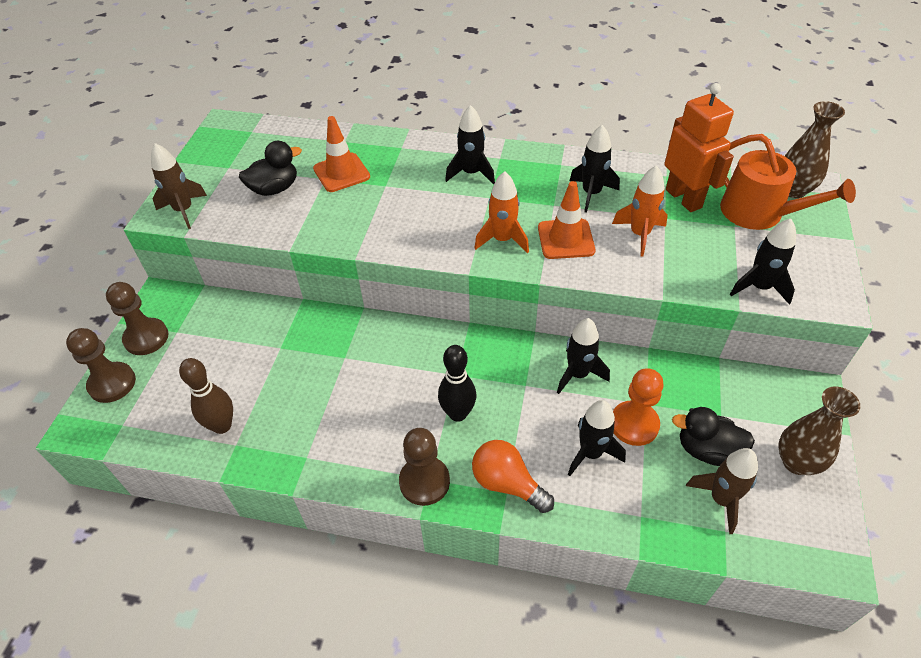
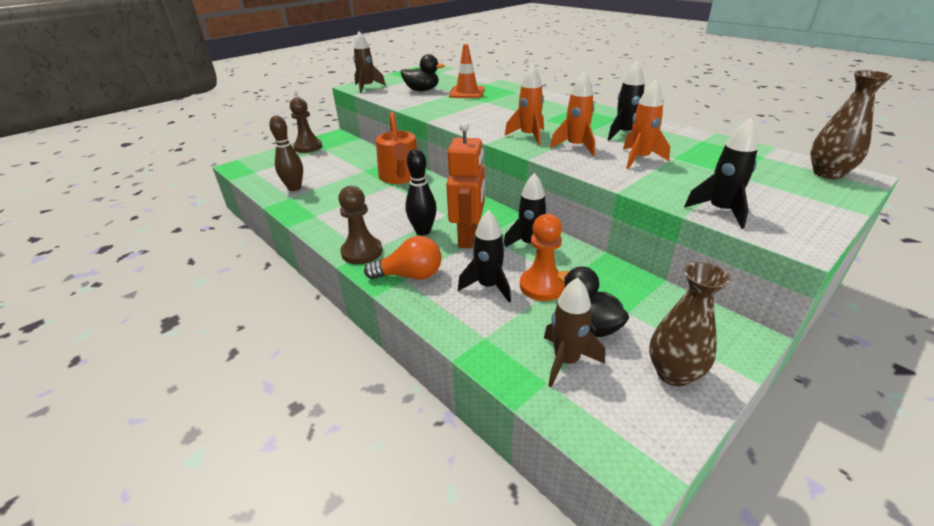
camera: 35 degrees right, 15 degrees down
(112, 383) = (271, 157): brown pawn -> none
(471, 173) = (547, 108): black rocket -> none
(507, 484) = (410, 275): orange light bulb -> orange light bulb turned 105 degrees clockwise
(566, 239) = (575, 147): orange traffic cone -> orange rocket
(684, 198) = (704, 153): orange robot -> orange robot (468, 238)
(759, 213) = (772, 176): orange watering can -> orange watering can (400, 177)

